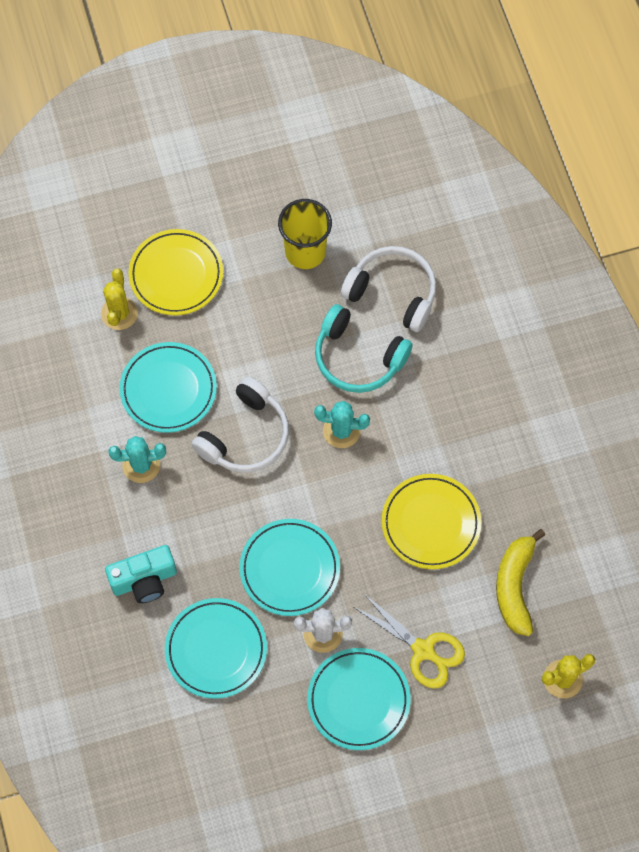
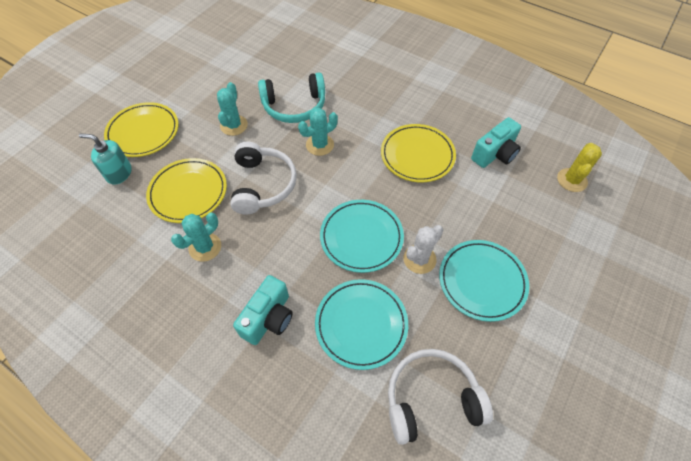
camera: 40 degrees left, 10 degrees down
(119, 313) = (119, 173): yellow cactus -> turquoise soap dispenser
(168, 389) = (188, 192): turquoise plate -> yellow plate
(273, 336) = (234, 125): none -> turquoise cactus
(305, 252) = (217, 79): yellow cup -> none
(392, 293) = (285, 69): white headphones -> white headphones (431, 399)
(423, 650) = (486, 222): yellow scissors -> none
(515, 586) = (495, 154): yellow banana -> turquoise camera

